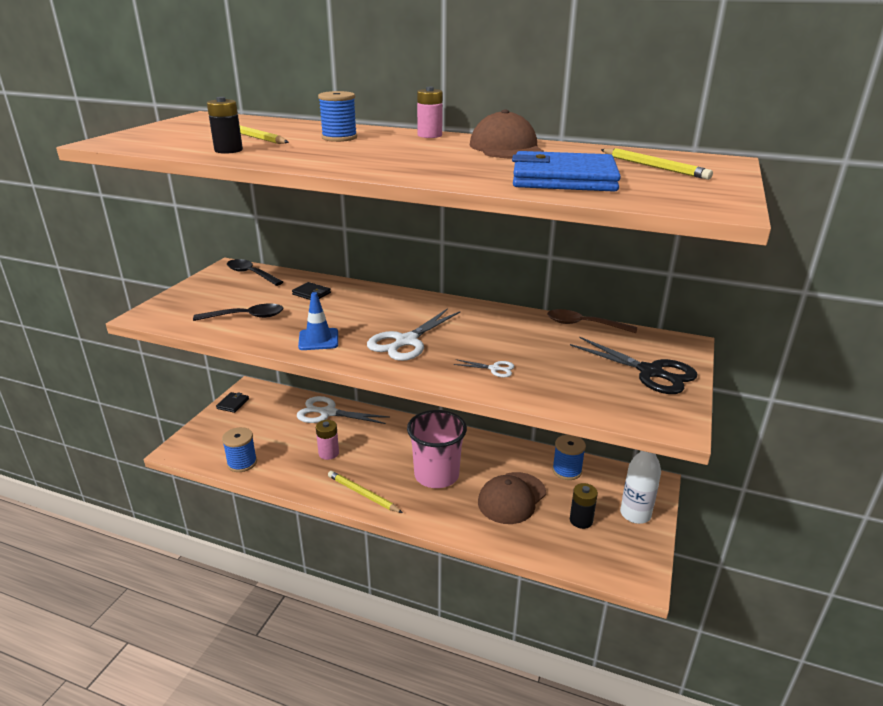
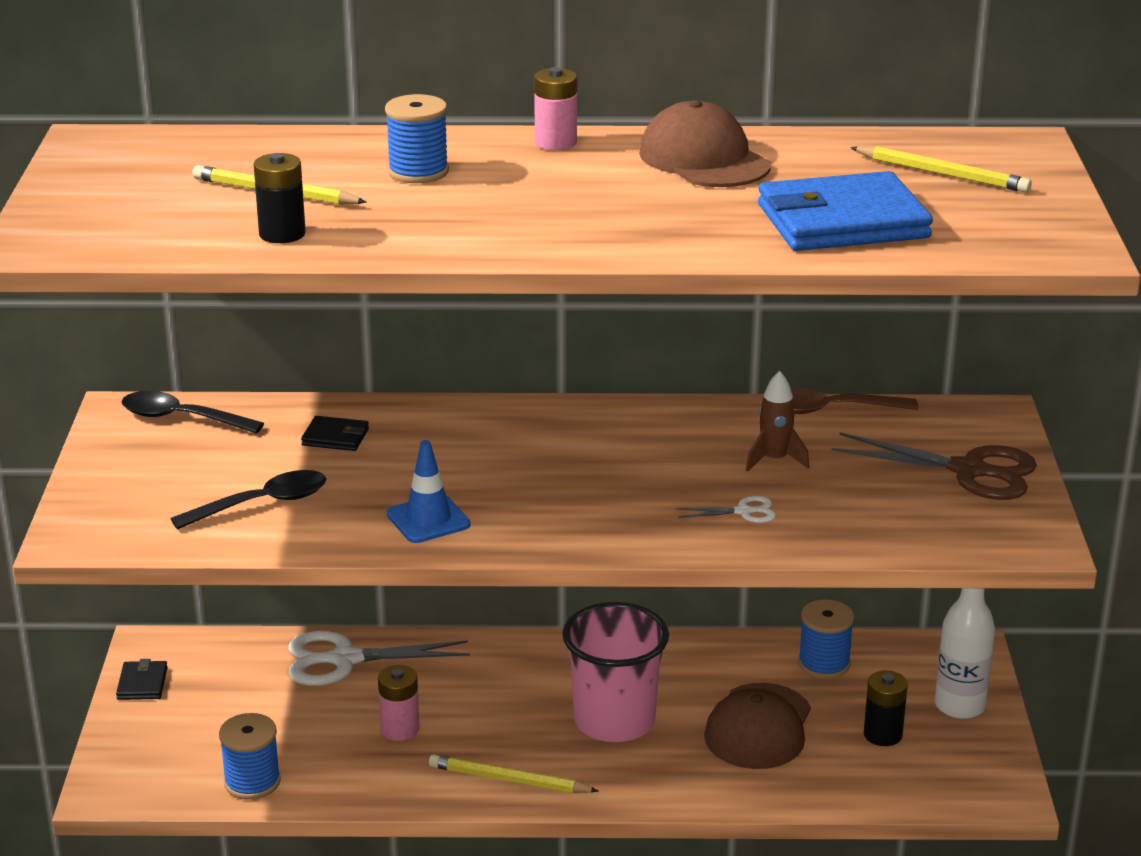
camera: 20 degrees left, 0 degrees up
(406, 341) = (574, 494): white scissors -> none
(532, 344) = (774, 460): none -> brown rocket
(650, 372) = (969, 471): black scissors -> brown scissors

